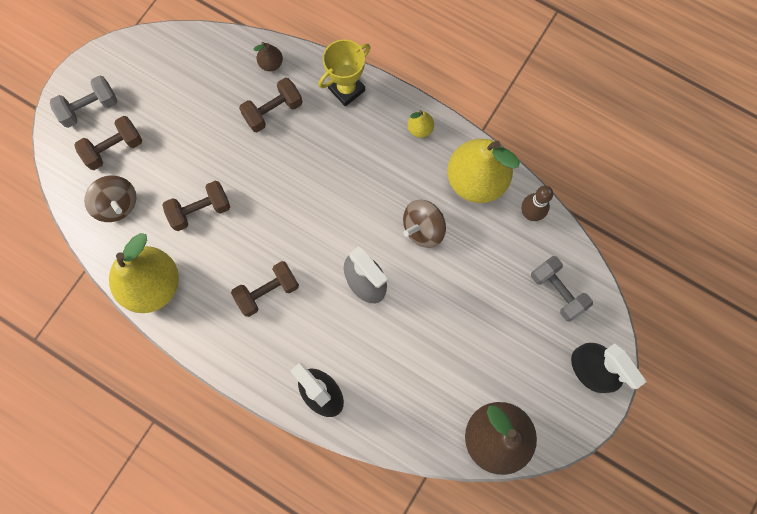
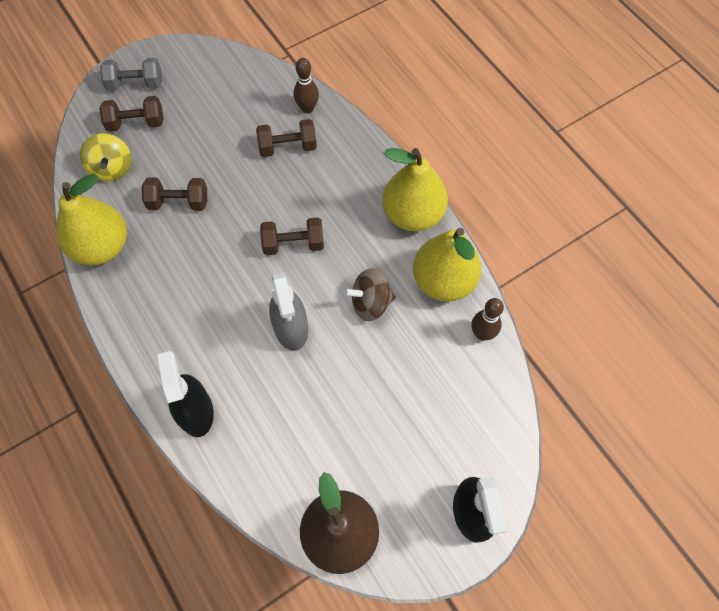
camera: 25 degrees right, 10 degrees down
(117, 204) = (112, 168): brown spinning top -> yellow spinning top
(267, 292) = (197, 296): brown dumbbell -> brown dumbbell (293, 244)
(271, 64) = (307, 108): brown pear -> brown bowling pin
(346, 89) = (363, 154): yellow trophy -> none
(420, 129) = (413, 214): yellow pear -> yellow pear, size x2.35
(557, 291) = (473, 419): grey dumbbell -> none

